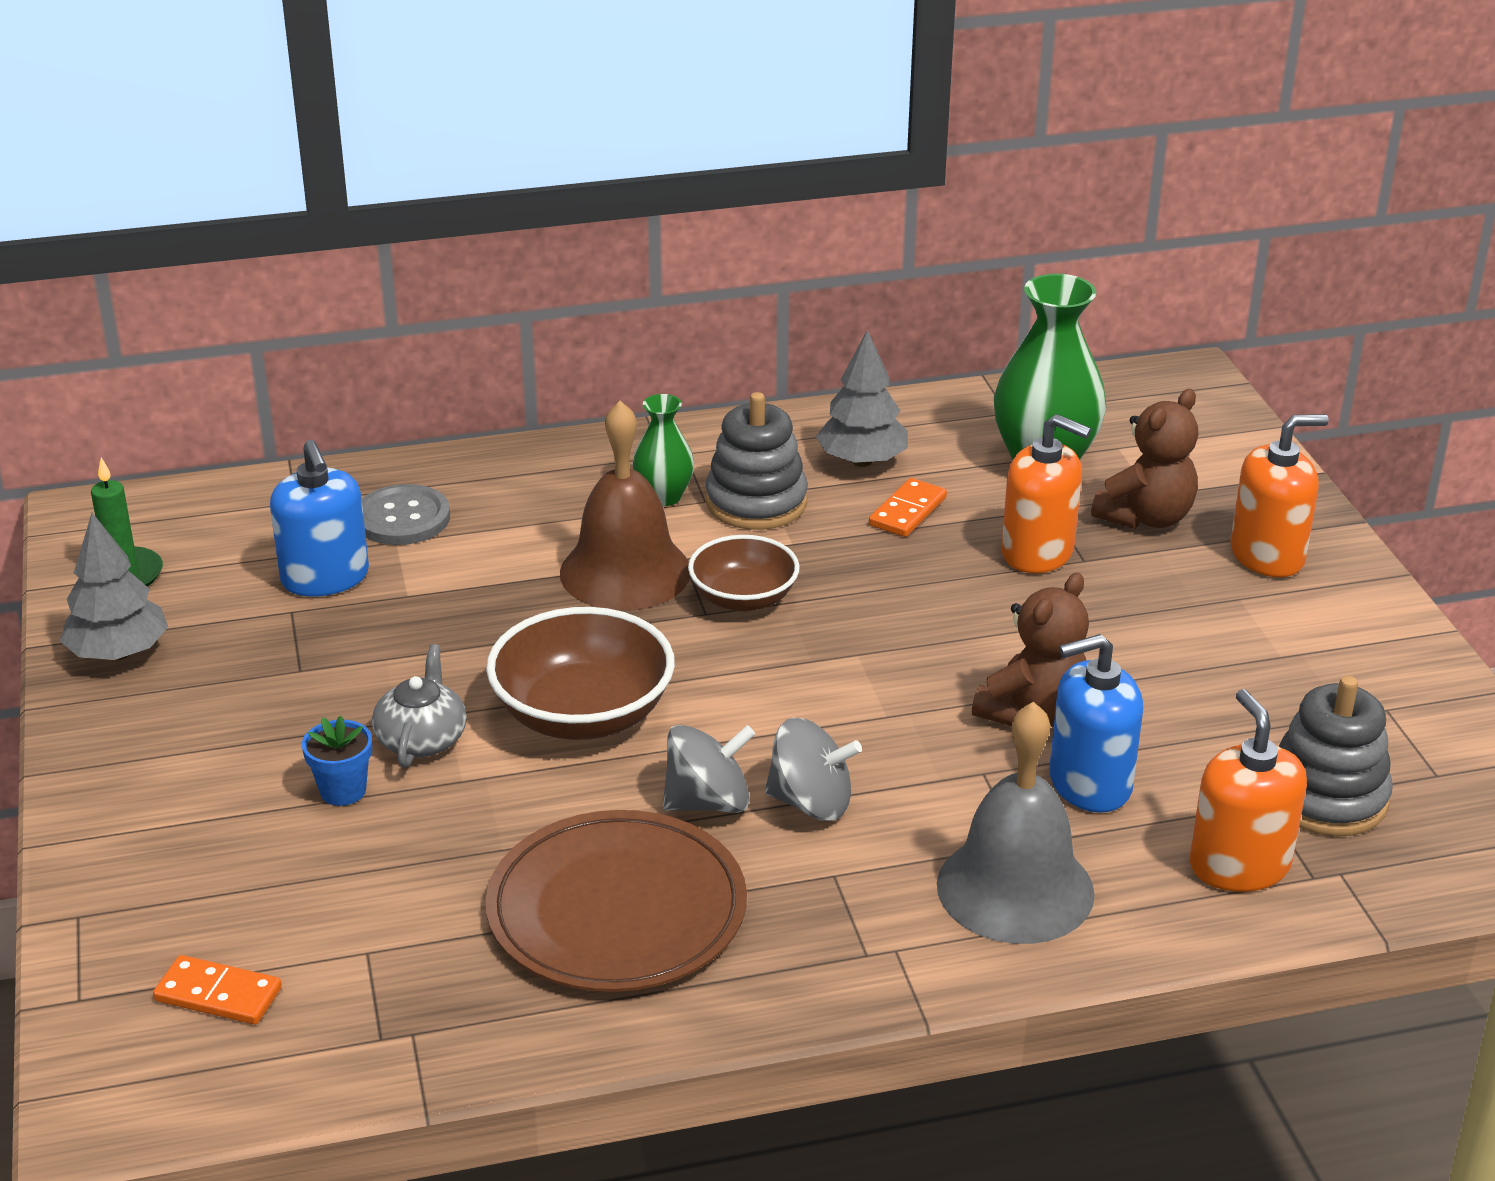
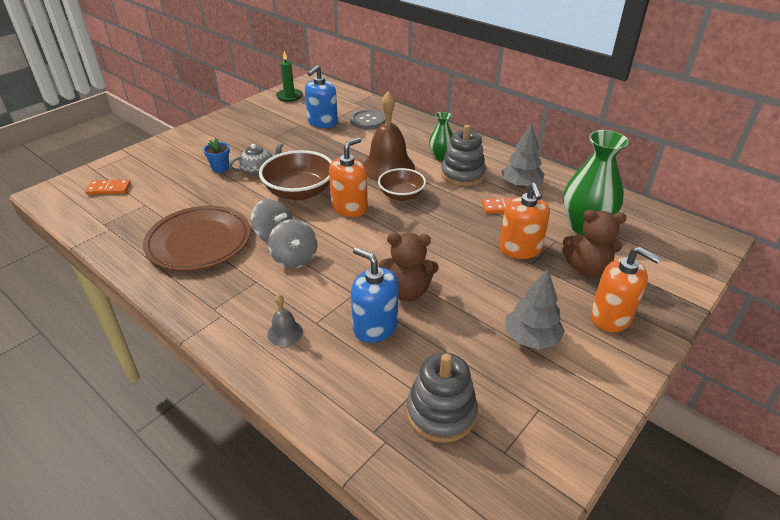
camera: 55 degrees right, 5 degrees up
(118, 653) = (253, 111): grey tree -> grey tree (531, 338)
(218, 995) = (109, 189): orange domino -> orange domino turned 75 degrees counterclockwise
(1015, 888) = (285, 333): grey bell -> grey bell, size x0.47
(1239, 865) = (359, 399): orange soap dispenser -> orange soap dispenser (349, 207)

